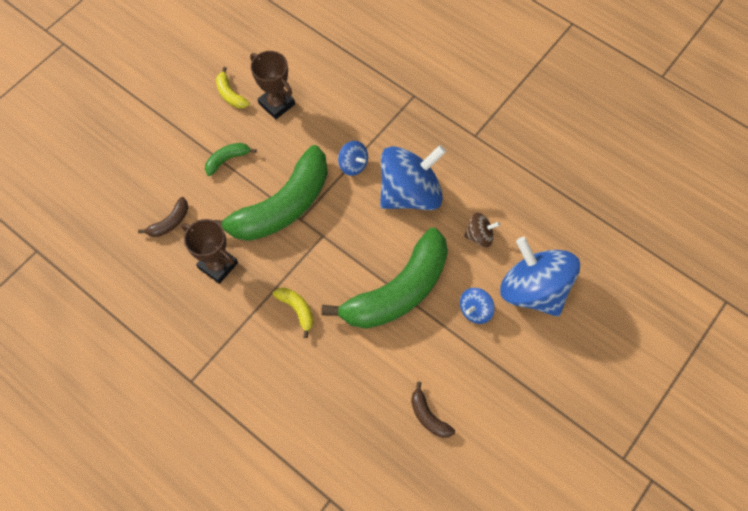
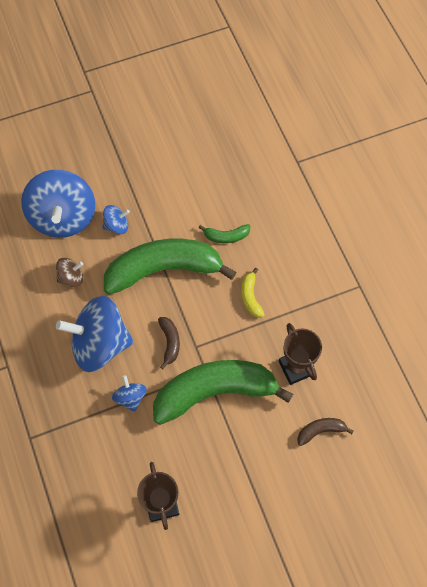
camera: 150 degrees left, 0 degrees up
(227, 160) = (240, 467): green banana -> green banana (226, 236)
(230, 94) = (200, 542): yellow banana -> none
(428, 416) = (199, 176): brown banana -> brown banana (170, 342)
(479, 236) = (71, 278): brown spinning top -> brown spinning top turned 135 degrees clockwise

